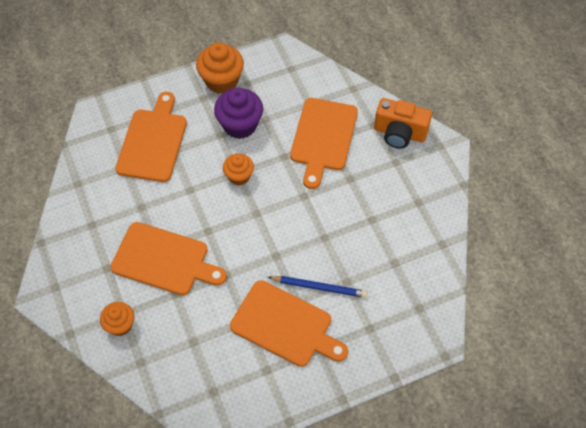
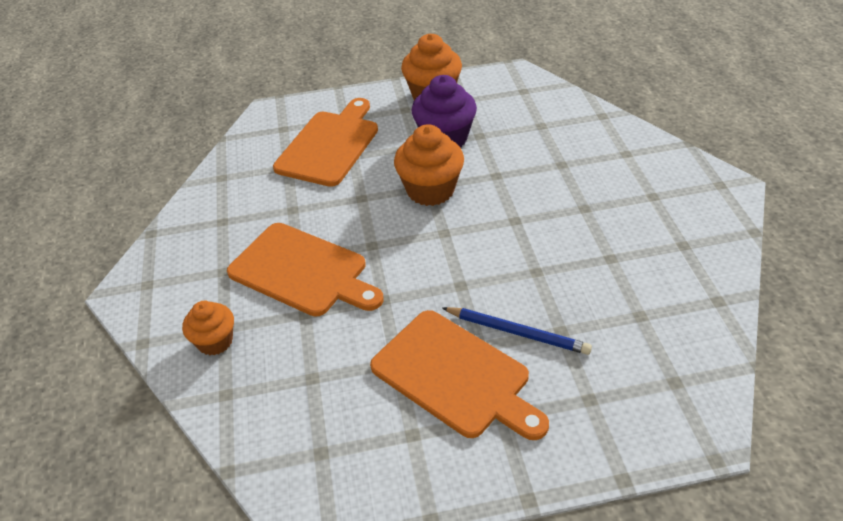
camera: 15 degrees right, 15 degrees down
(239, 176) = (430, 190): orange cupcake -> orange cupcake, size x1.61
(323, 138) = (553, 161): orange cutting board -> none
(399, 133) = (661, 165): orange camera -> none

